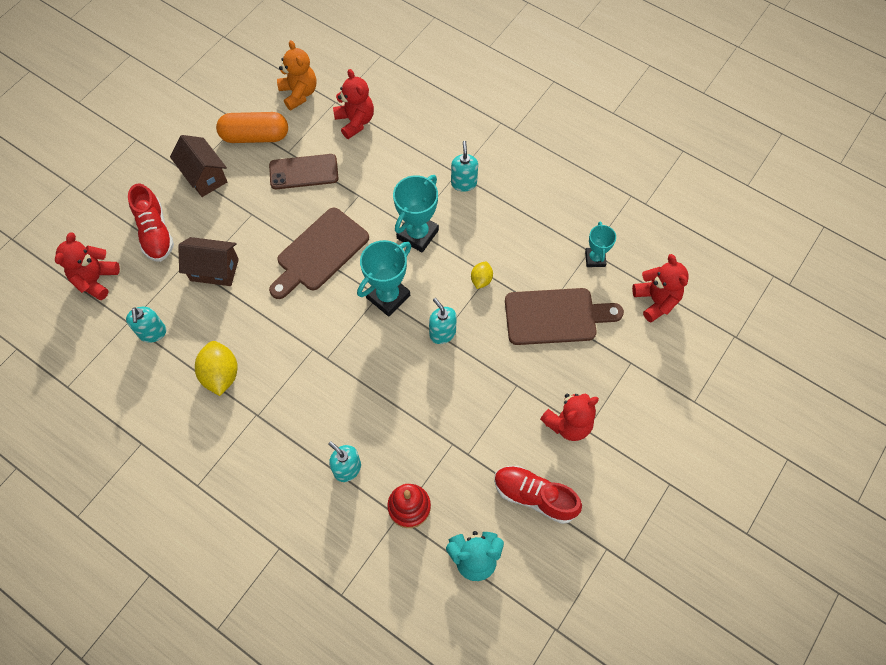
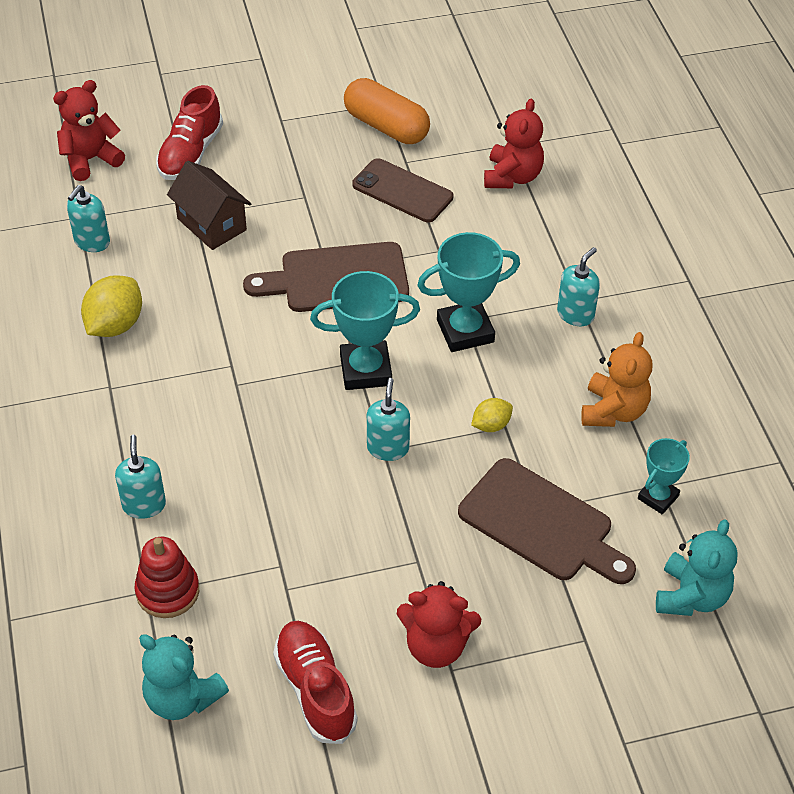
camera: 40 degrees right, 15 degrees down
(204, 176) = (294, 132): brown house -> none
(299, 93) = (477, 113): orange teddy bear -> orange teddy bear (613, 411)
(656, 300) = (691, 596): red teddy bear -> turquoise teddy bear

